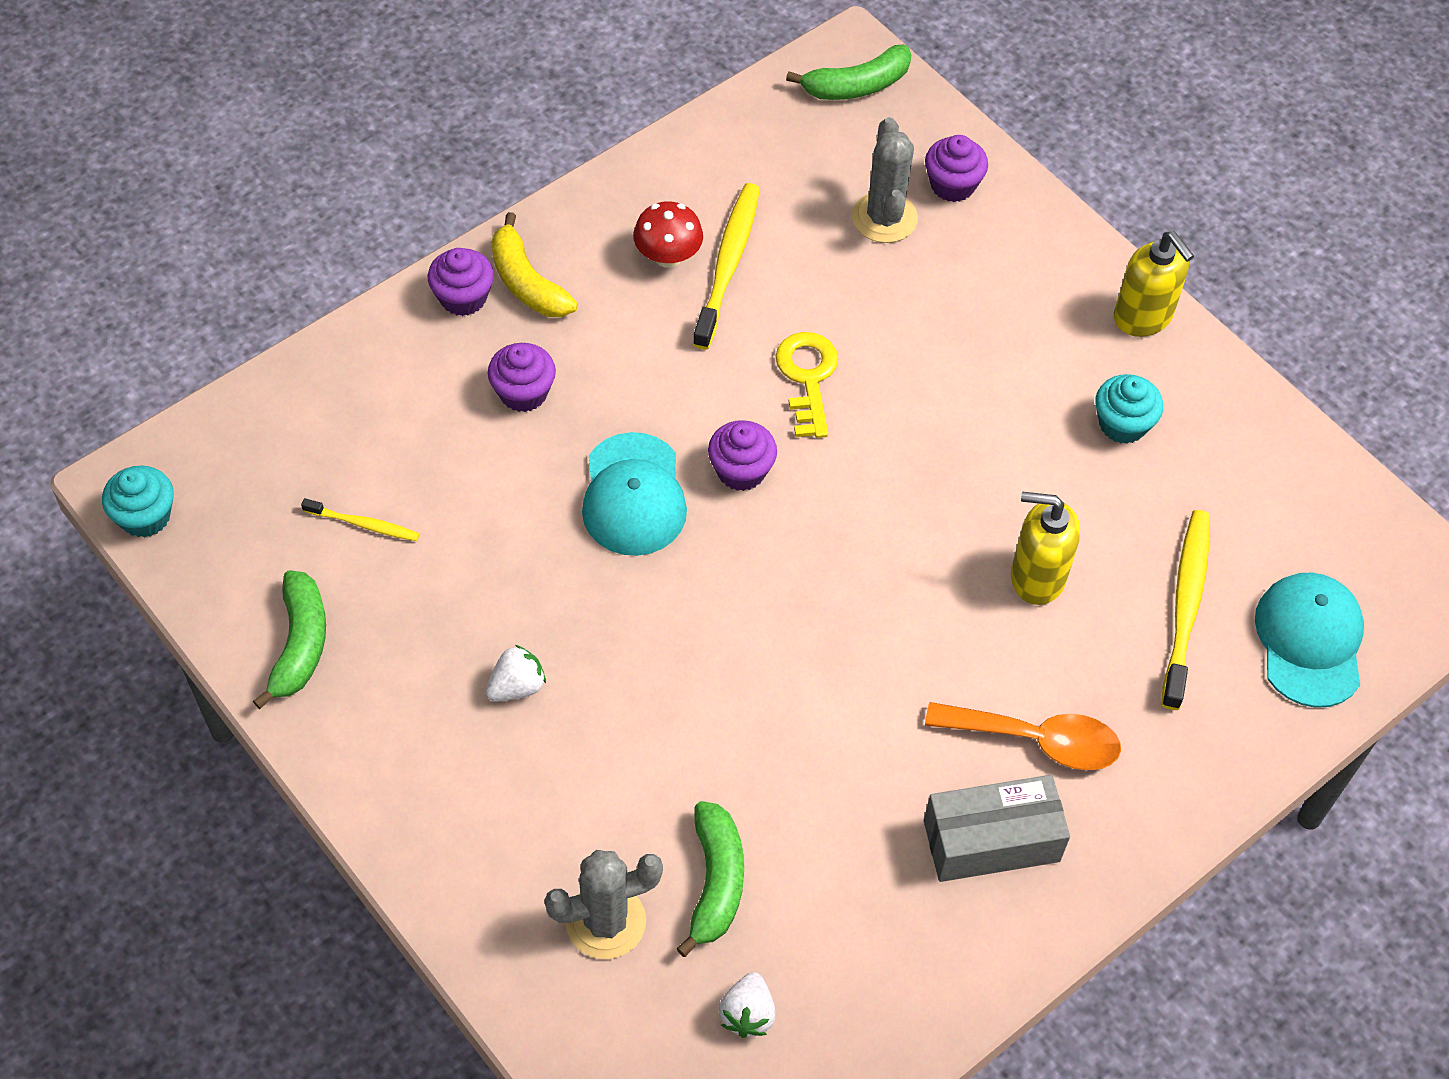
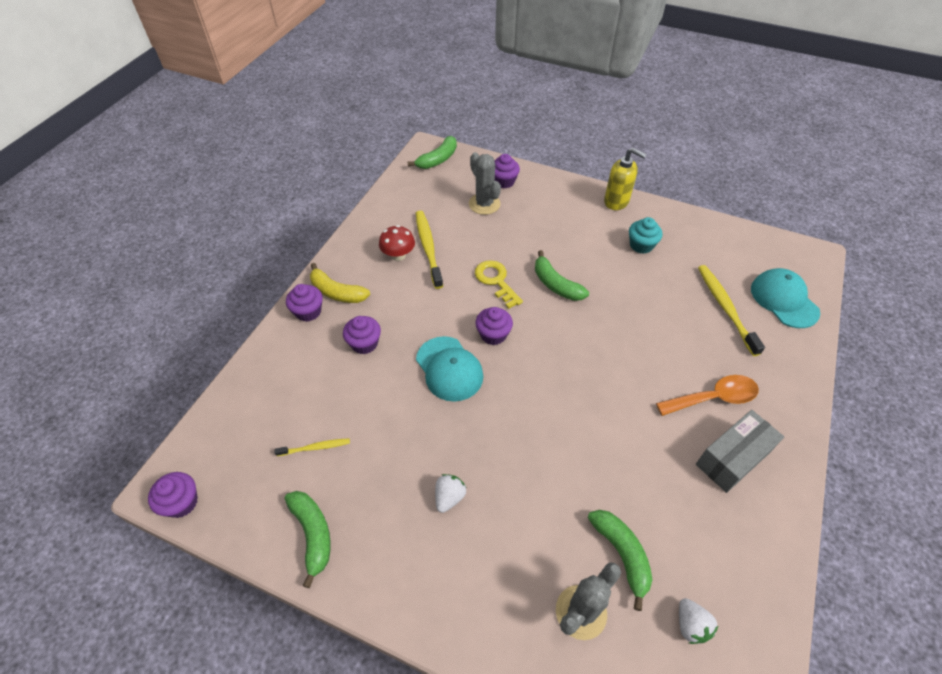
camera: 25 degrees left, 5 degrees down
(145, 516) = (181, 502): turquoise cupcake -> purple cupcake
(909, 430) = (555, 284): none -> green banana
(1037, 577) = (656, 323): yellow soap dispenser -> none

